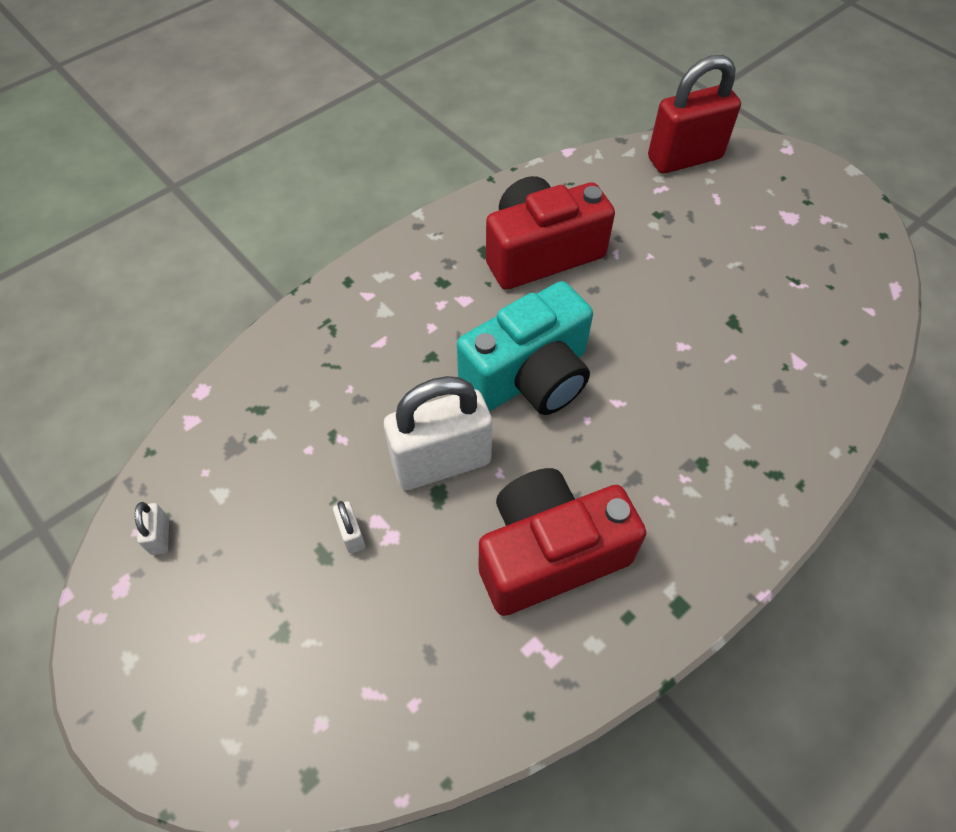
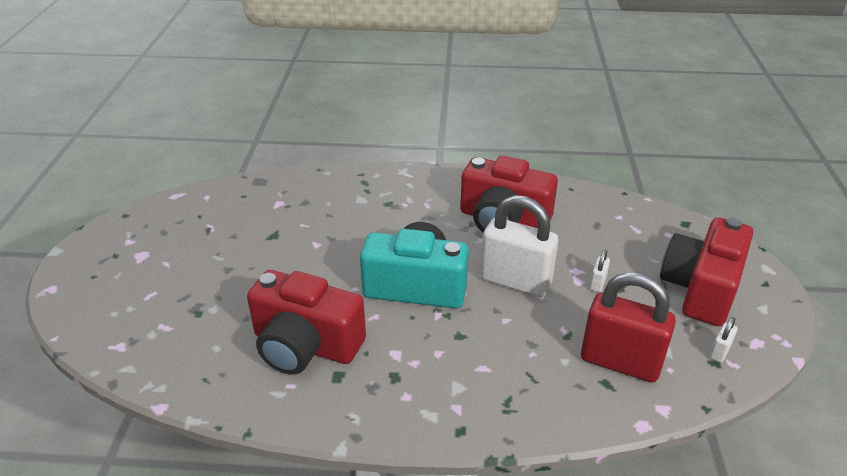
camera: 135 degrees left, 20 degrees down
(222, 631) = (701, 288): none -> red camera
(684, 158) = (110, 333): red padlock -> red padlock (620, 362)

